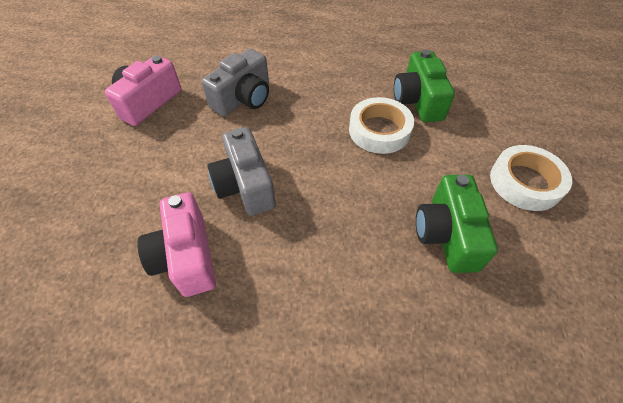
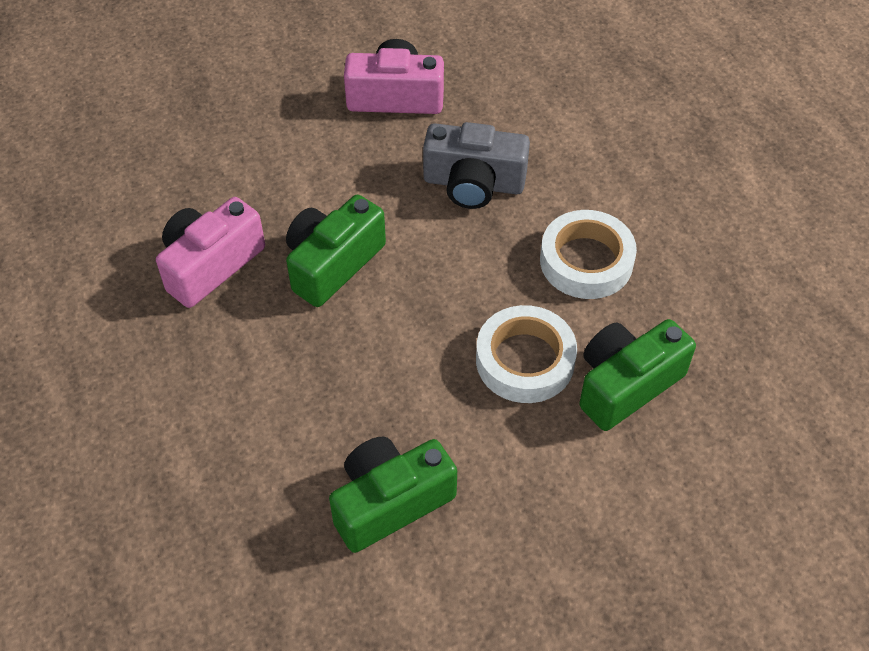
camera: 60 degrees right, 0 degrees up
(245, 185) = (332, 263): grey camera -> green camera
(525, 182) = (547, 574): white tape -> white tape (586, 261)

